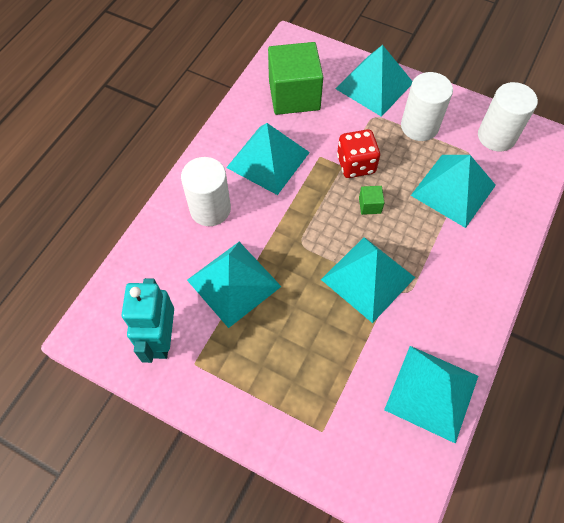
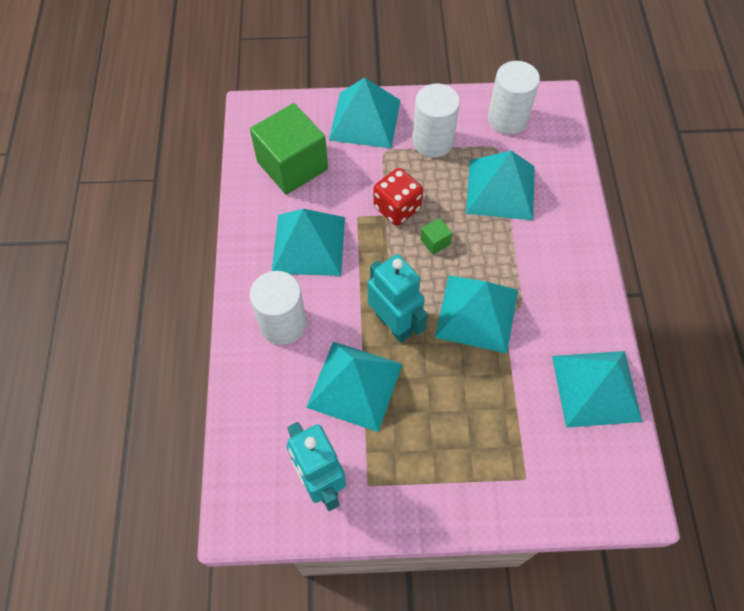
camera: 30 degrees left, 0 degrees up
(294, 252) = (394, 324): none -> turquoise robot

